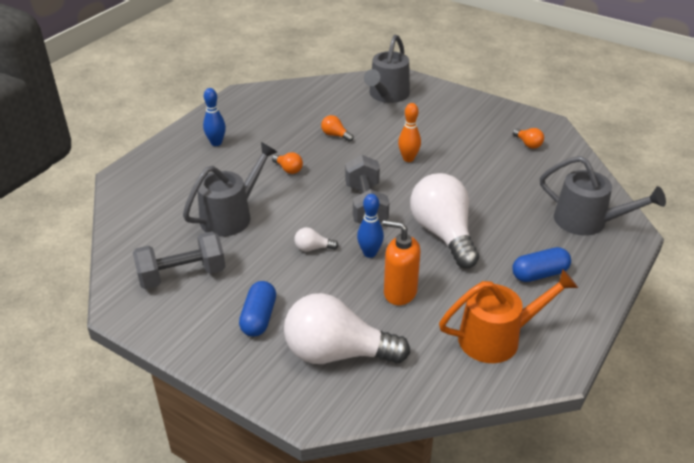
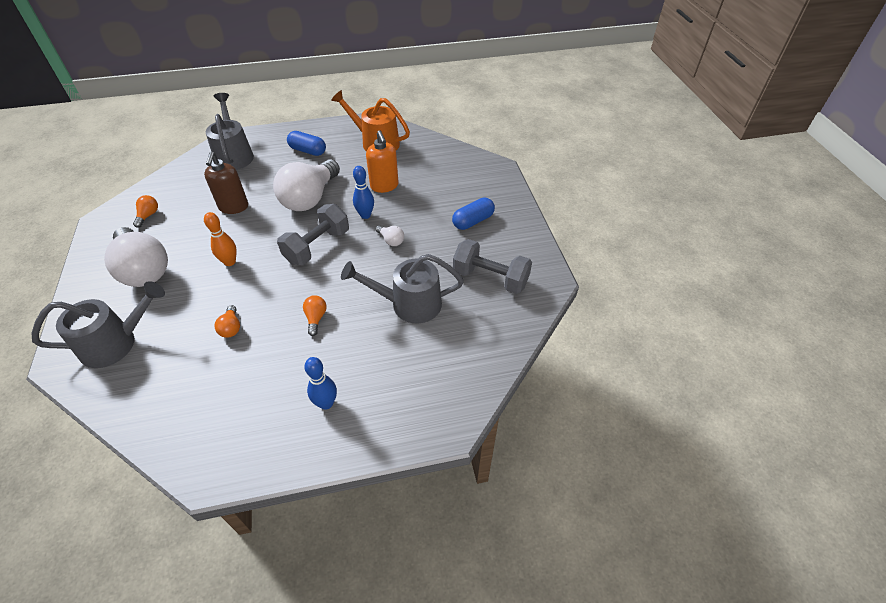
camera: 135 degrees left, 10 degrees up
(337, 353) = (455, 180): white light bulb -> white light bulb (144, 270)
(486, 187) = (233, 207): none -> brown soap dispenser

